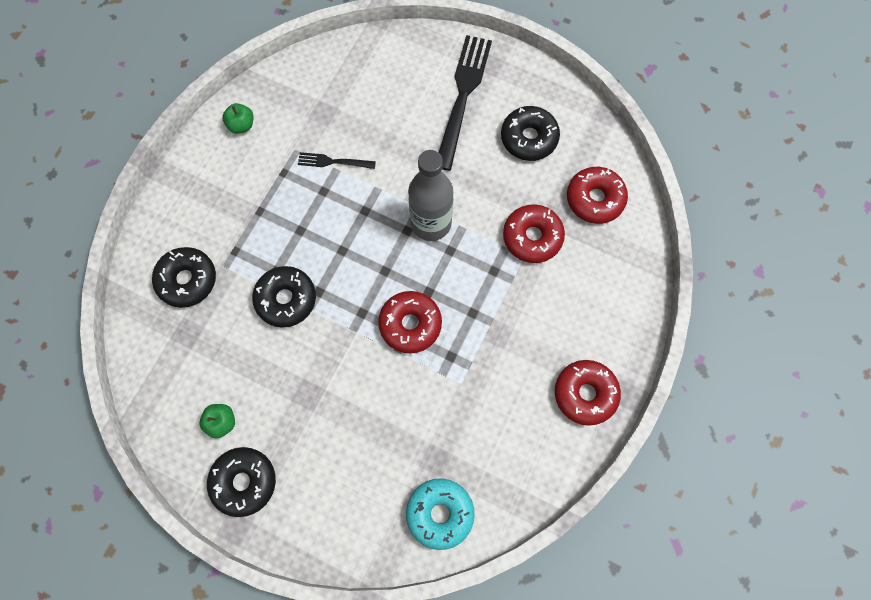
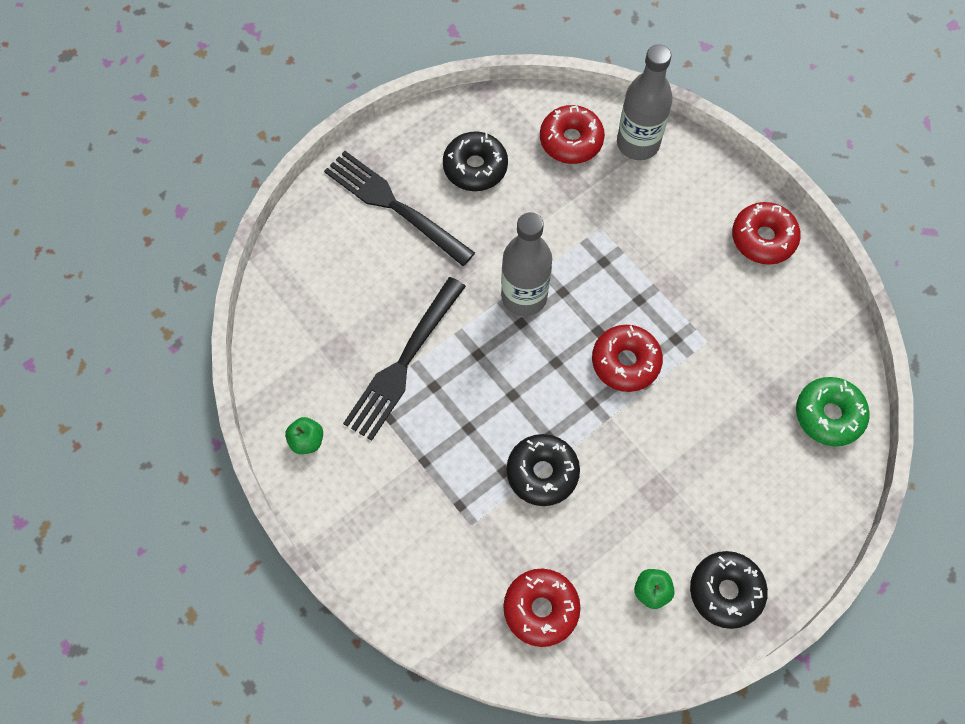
camera: 65 degrees left, 5 degrees down
(187, 280) = (470, 570): black donut -> none
(333, 162) = (404, 362): black fork -> black fork, size x2.04
(440, 513) = (829, 415): turquoise donut -> green donut
(532, 237) = (584, 212): red donut -> red donut (541, 609)
(622, 253) = (638, 143): none -> grey bottle

